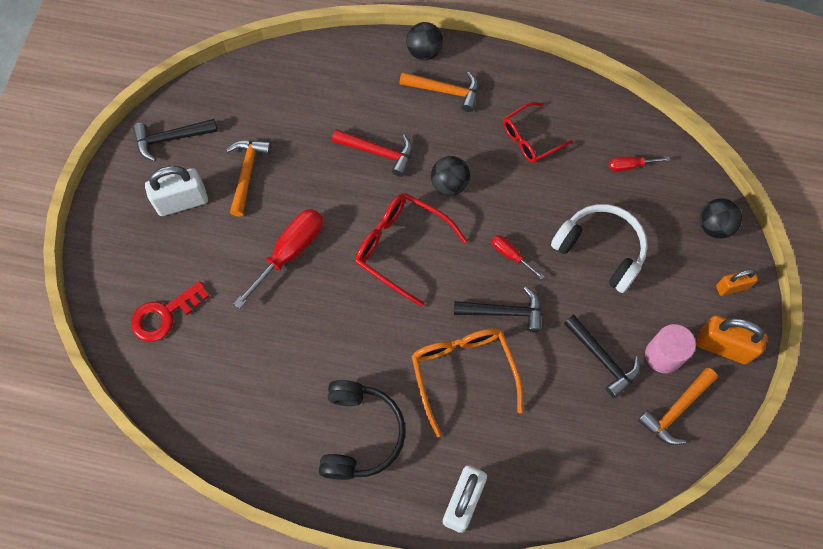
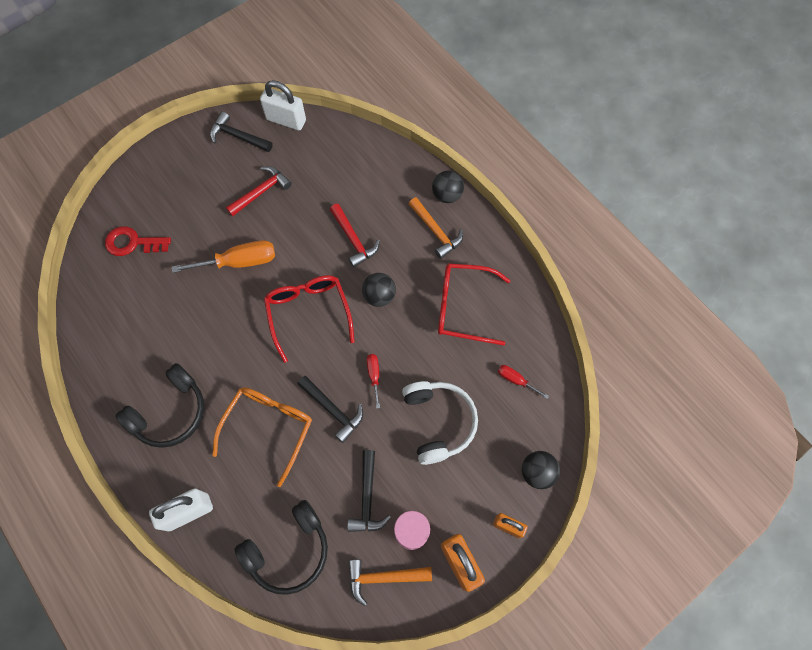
camera: 40 degrees right, 0 degrees up
(182, 202) = (207, 181): white padlock -> white padlock (286, 120)
(247, 173) = (261, 192): orange hammer -> red hammer
(290, 252) = (239, 262): red screwdriver -> orange screwdriver
(530, 138) = (463, 307): red glasses -> red glasses, size x1.51
(580, 457) = (289, 550): none -> black headphones

